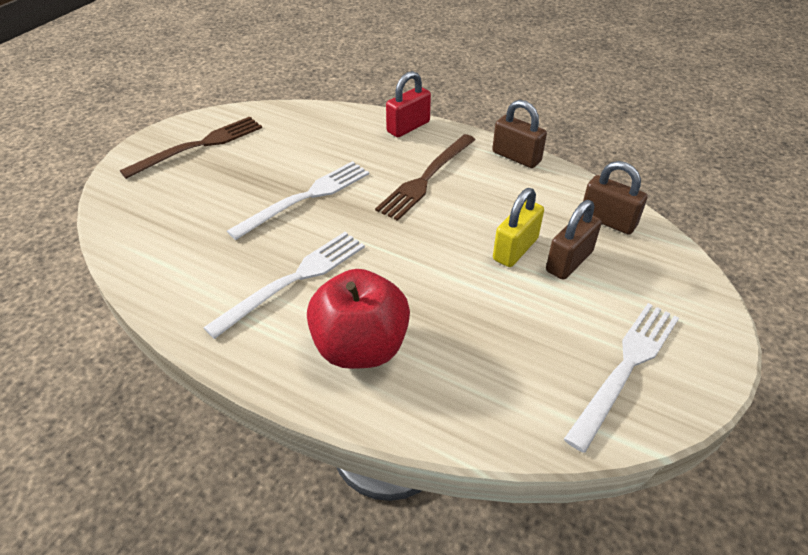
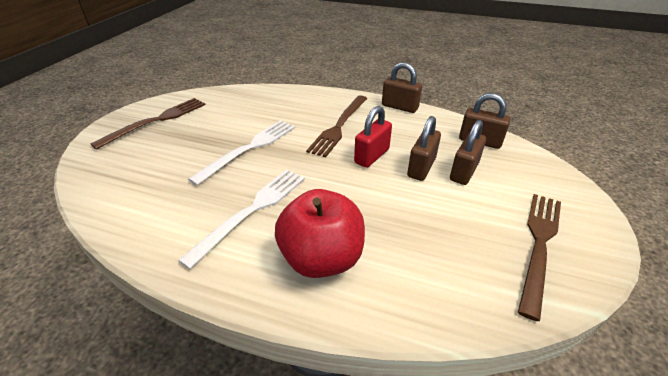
camera: 10 degrees left, 5 degrees down
(408, 127) = (316, 95): red padlock -> red padlock (372, 156)
(515, 249) = (421, 167): yellow padlock -> brown padlock
(626, 368) = (539, 245): white fork -> brown fork

